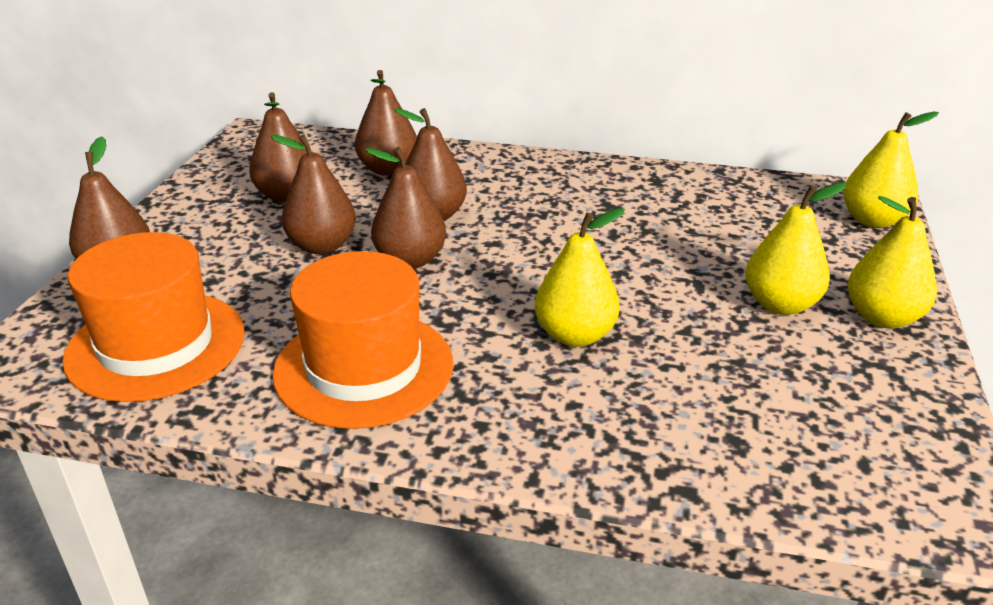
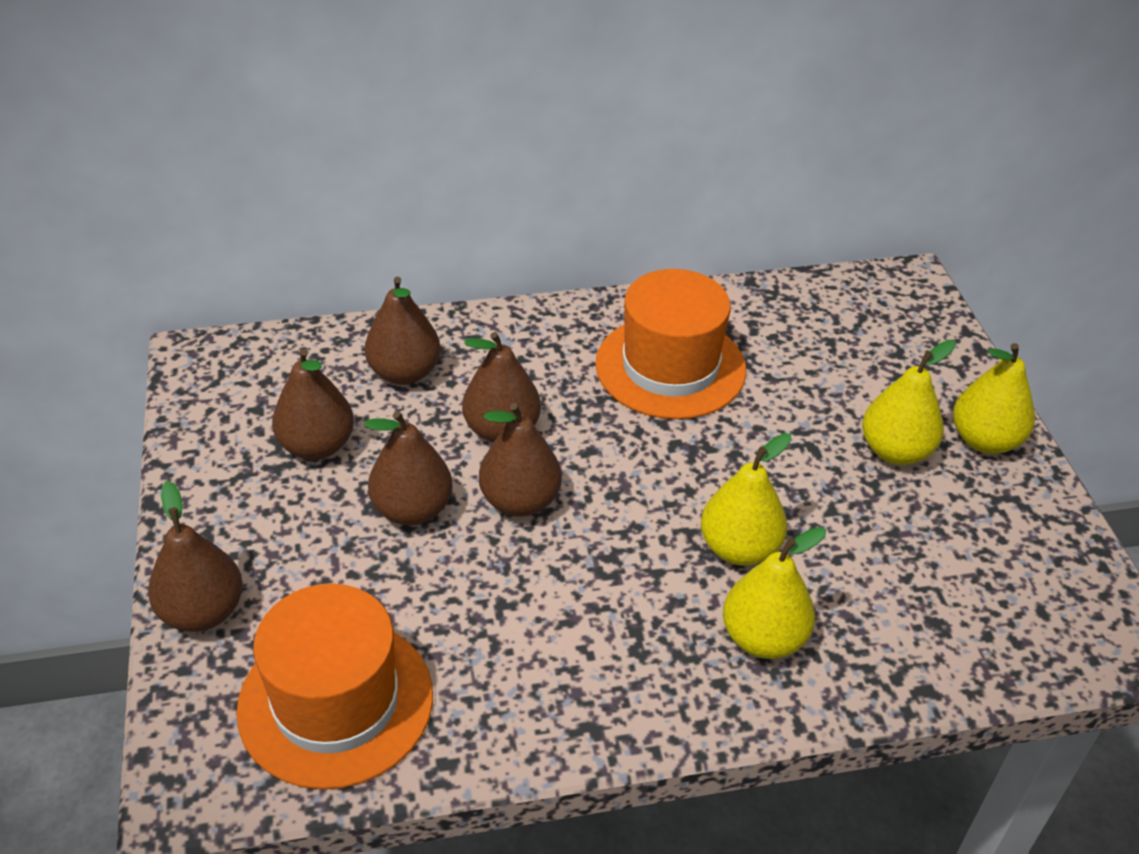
camera: 25 degrees left, 10 degrees up
(364, 368) = (569, 656): orange hat -> orange hat (670, 367)
(872, 220) = (922, 316): yellow pear -> yellow pear (763, 638)

